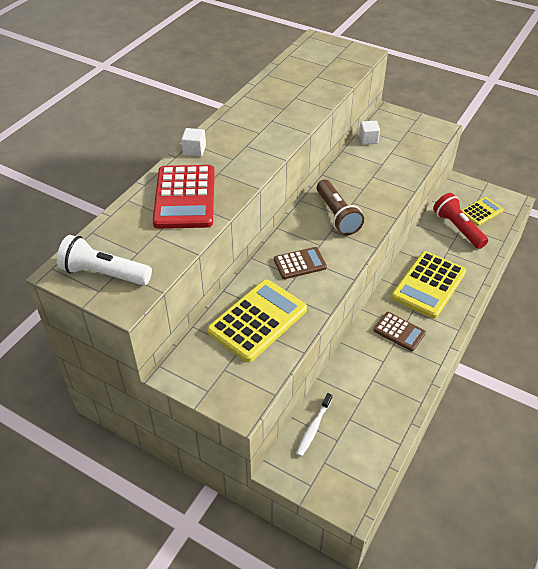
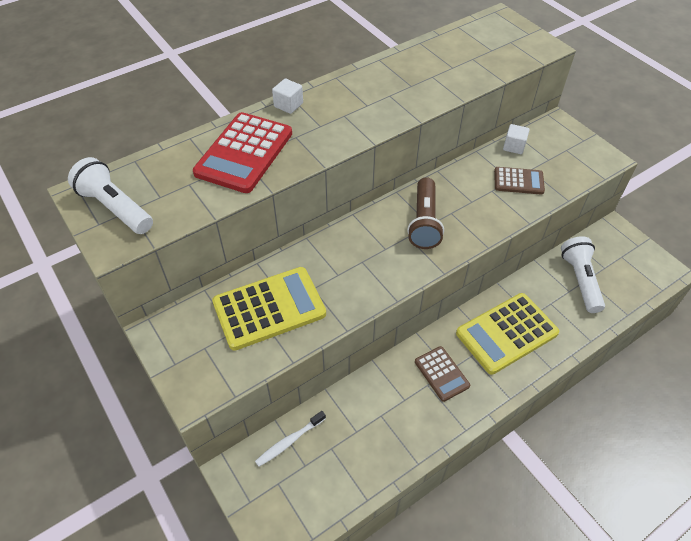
camera: 25 degrees right, 5 degrees up
(300, 263) = (351, 262): brown calculator -> brown calculator (518, 181)
(457, 228) = (580, 280): red flashlight -> white flashlight
(481, 212) = (620, 270): yellow calculator -> none

